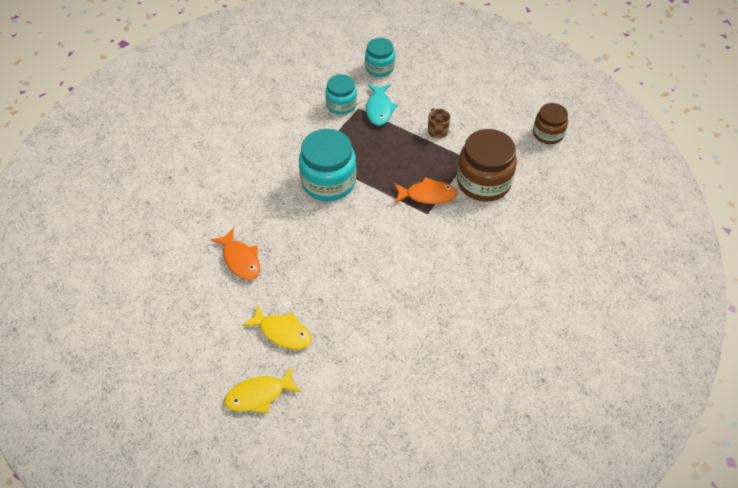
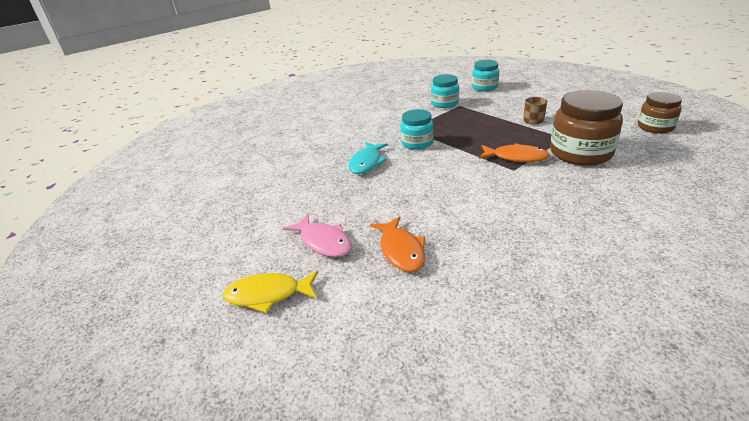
camera: 20 degrees right, 20 degrees down
(240, 260) = (310, 184): orange fish -> orange fish (401, 250)
(282, 332) = (323, 242): yellow fish -> pink fish
(328, 182) = (417, 143): turquoise jar -> turquoise jar, size x0.60
(379, 109) = (478, 107): turquoise fish -> turquoise fish (367, 163)

